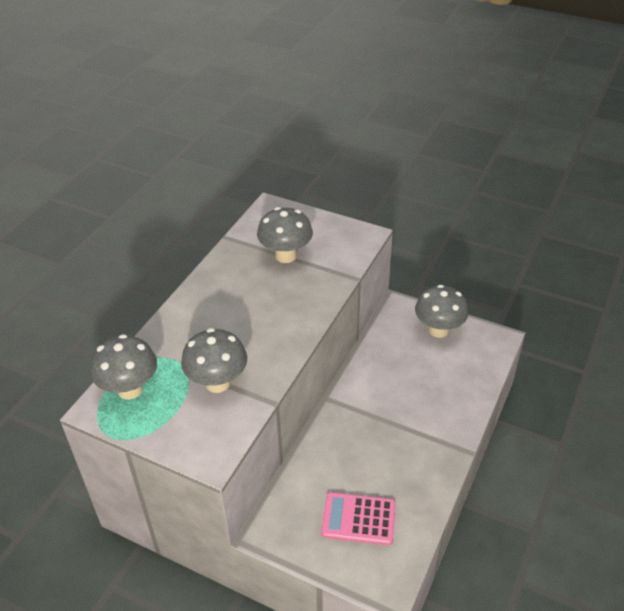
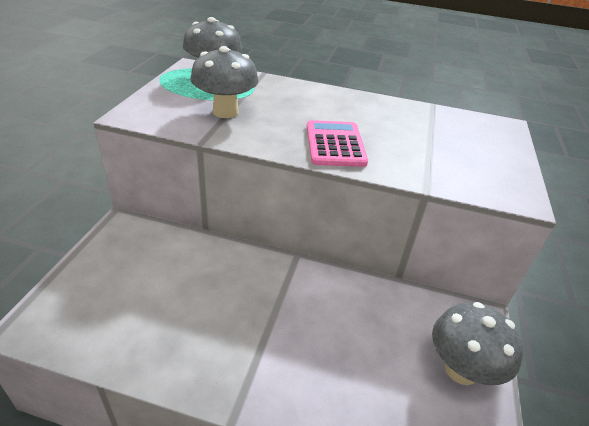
camera: 75 degrees right, 5 degrees down
(286, 256) = (430, 138): grey mushroom -> none
(358, 519) = (128, 294): pink calculator -> pink calculator (335, 144)

